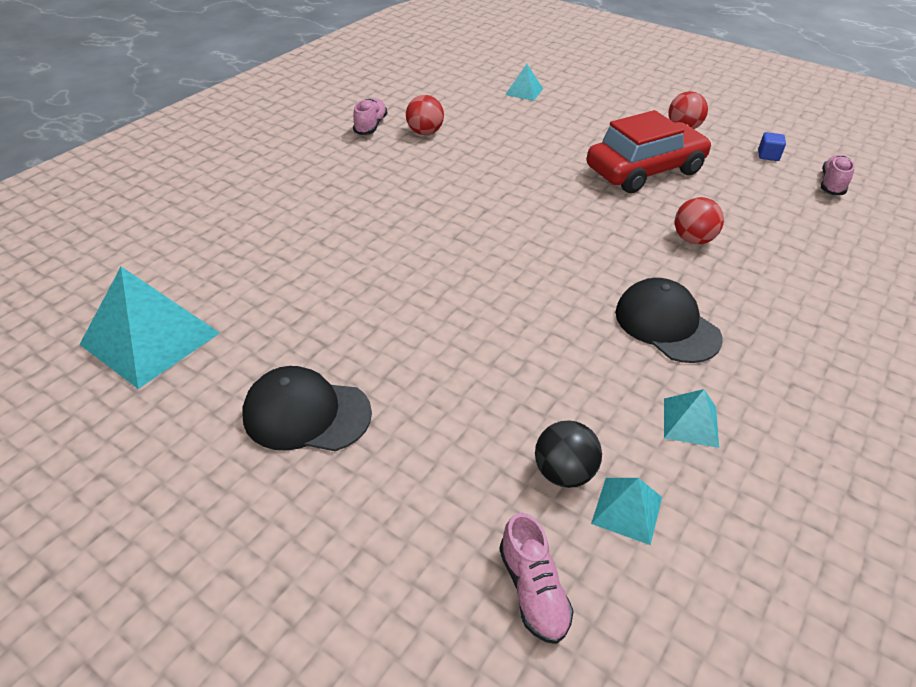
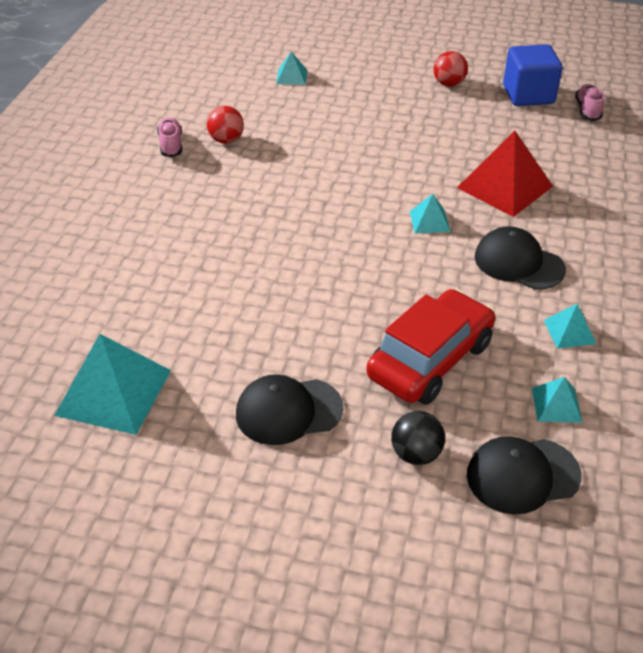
camera: 20 degrees left, 0 degrees up
(533, 590) = (522, 475): pink shoe -> black cap
(563, 473) = (501, 393): black ball -> black ball (416, 454)
(586, 254) = (429, 221): none -> turquoise pyramid
(645, 171) = (437, 133): red car -> red car (430, 360)
(693, 239) = (504, 186): red ball -> red pyramid
(768, 155) = (528, 95): blue cube -> blue cube, size x2.47

